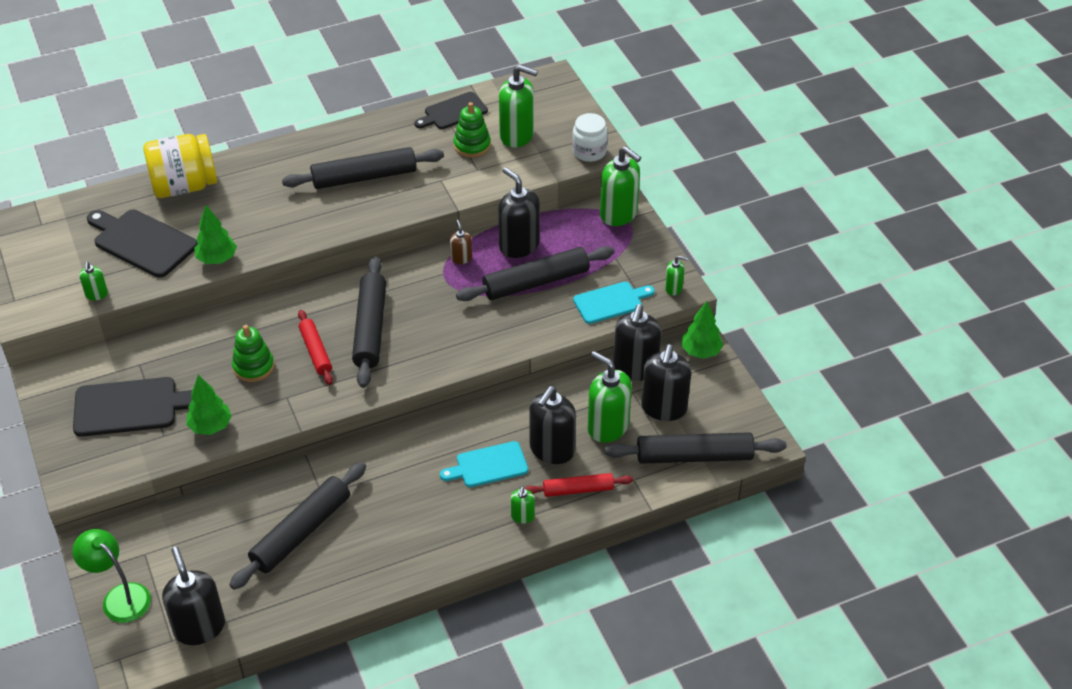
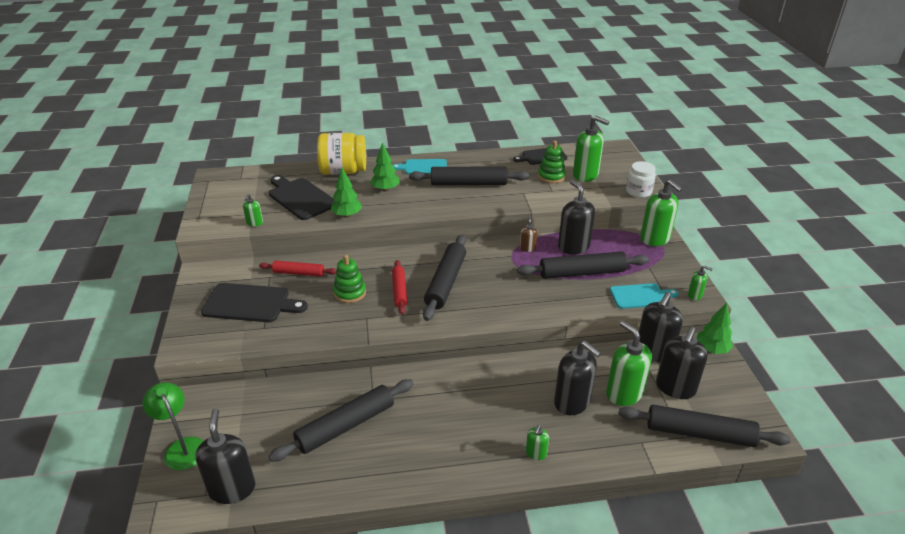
camera: 15 degrees right, 10 degrees down
(210, 426) = (301, 328): green tree -> green tree (385, 189)
(488, 465) = (515, 404): turquoise cutting board -> turquoise cutting board (423, 167)
(552, 450) = (572, 402): black soap dispenser -> black soap dispenser turned 90 degrees counterclockwise
(578, 489) = (589, 440): red rolling pin -> red rolling pin (298, 273)

